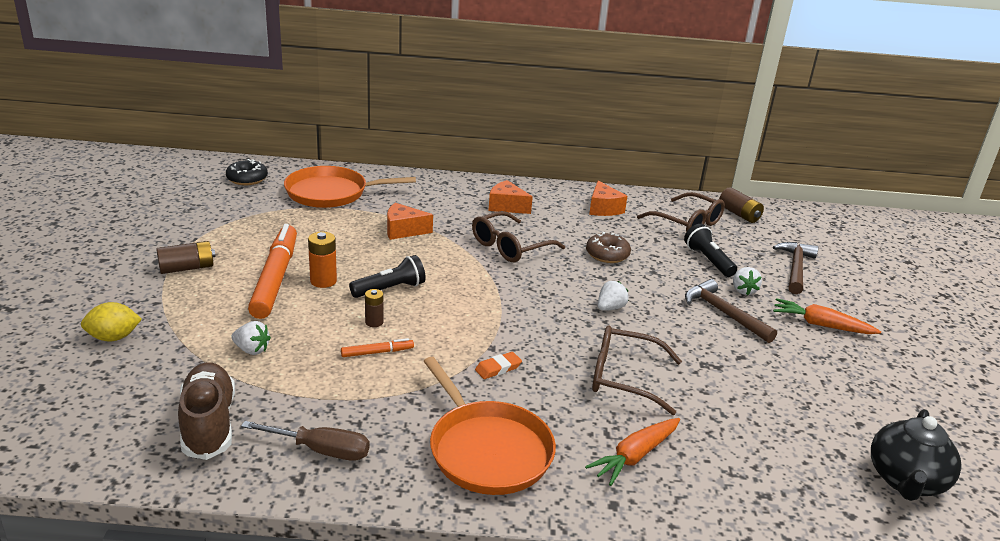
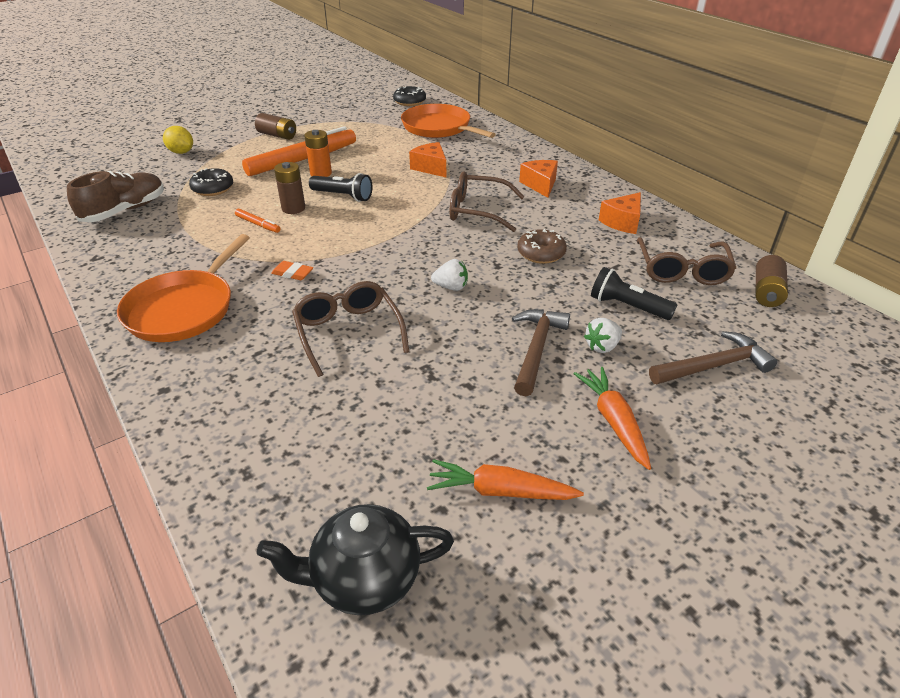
camera: 55 degrees right, 10 degrees up
(252, 350) = (213, 189): white strawberry -> black donut
(320, 450) = (129, 252): brown screwdriver -> none
(374, 322) = (293, 208): brown battery -> brown battery, size x1.56
(635, 456) = (238, 378): orange carrot -> orange carrot (500, 491)
(708, 260) = (627, 306): black flashlight -> black flashlight turned 90 degrees counterclockwise

